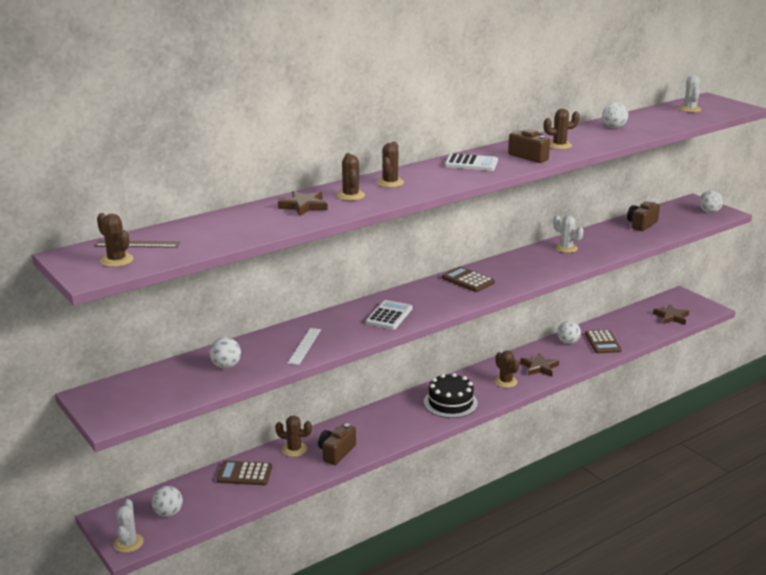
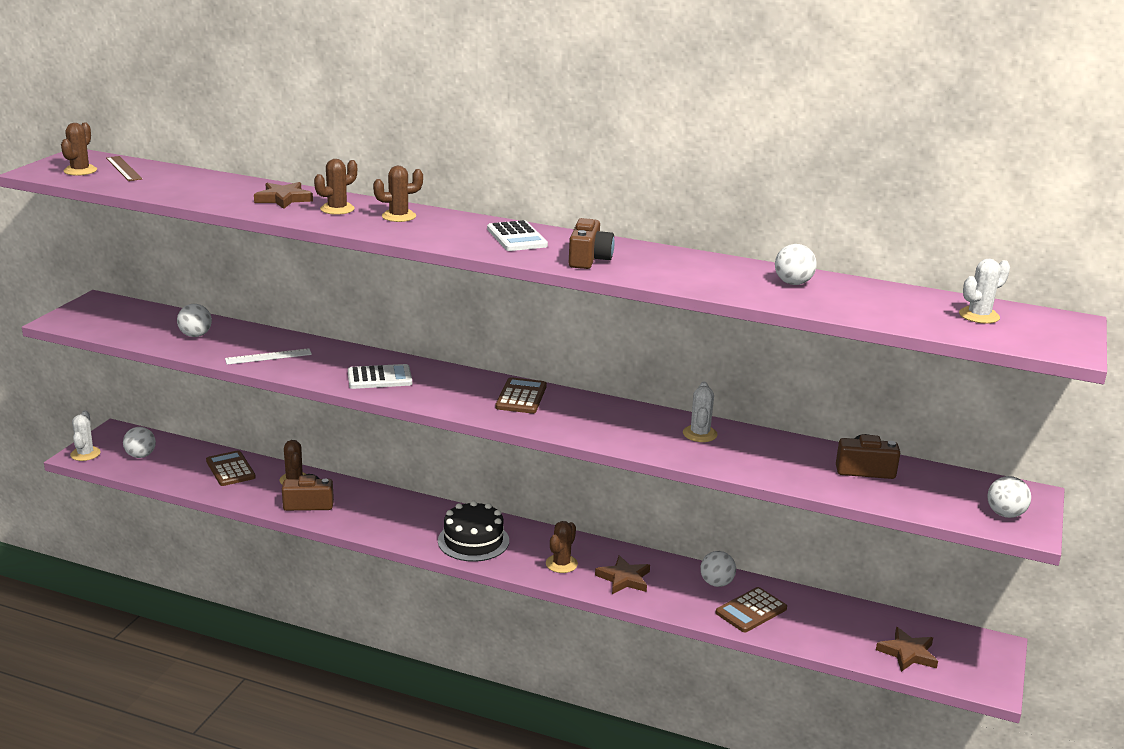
camera: 55 degrees right, 0 degrees up
(128, 543) = (85, 454): white cactus -> white cactus turned 60 degrees counterclockwise
(559, 145) = (658, 266): brown cactus -> none

